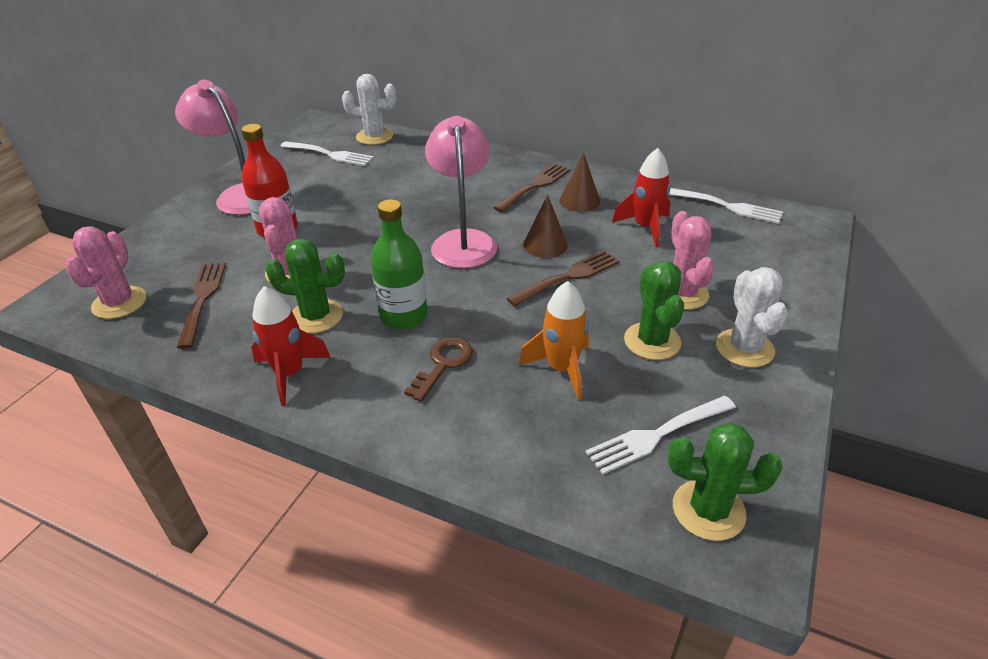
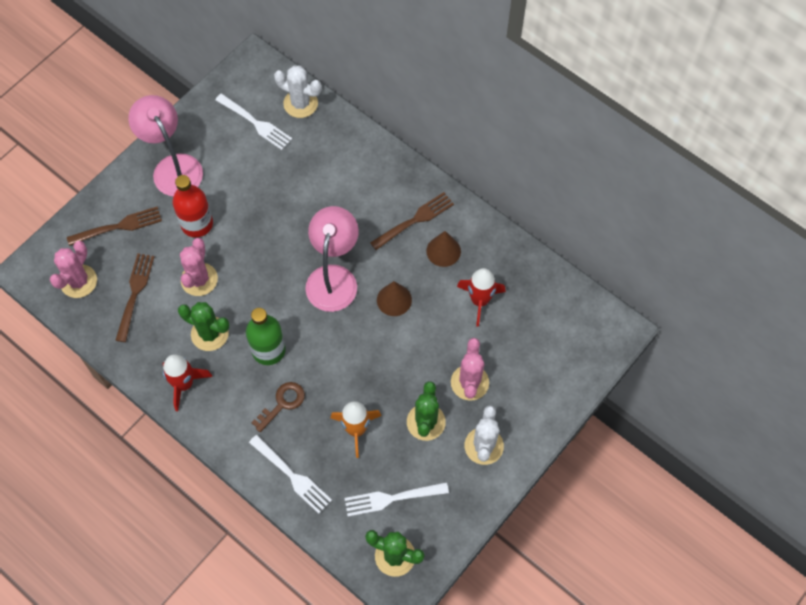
camera: 15 degrees right, 25 degrees up
(567, 278) = (395, 342): brown fork -> brown fork (118, 227)
(726, 206) = (558, 291): white fork -> white fork (291, 475)

